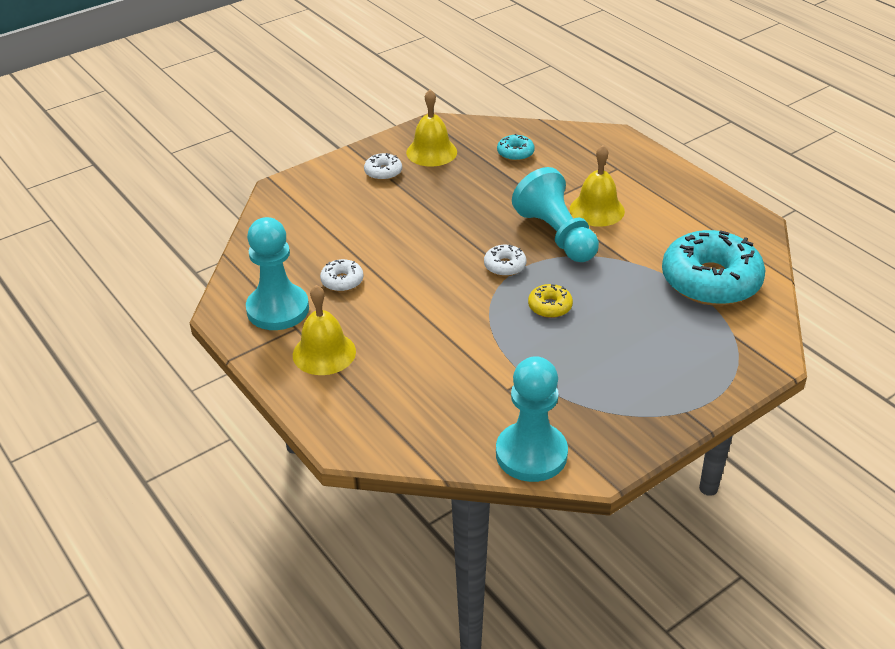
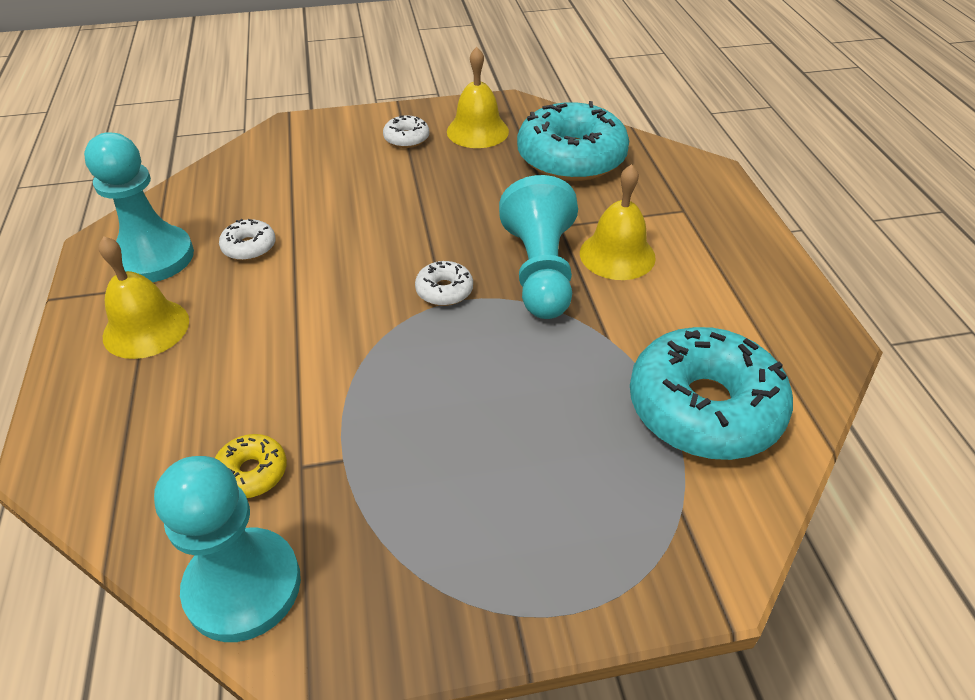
camera: 25 degrees right, 5 degrees up
(515, 153) = (571, 158): turquoise donut -> turquoise donut, size x2.31
(550, 306) = (454, 365): yellow donut -> yellow donut (252, 472)

